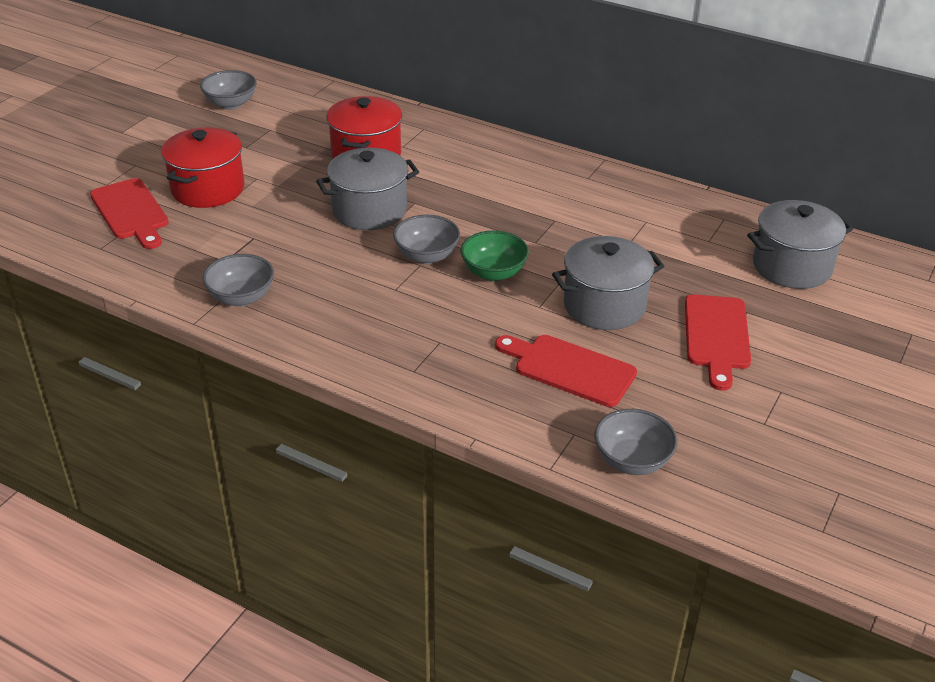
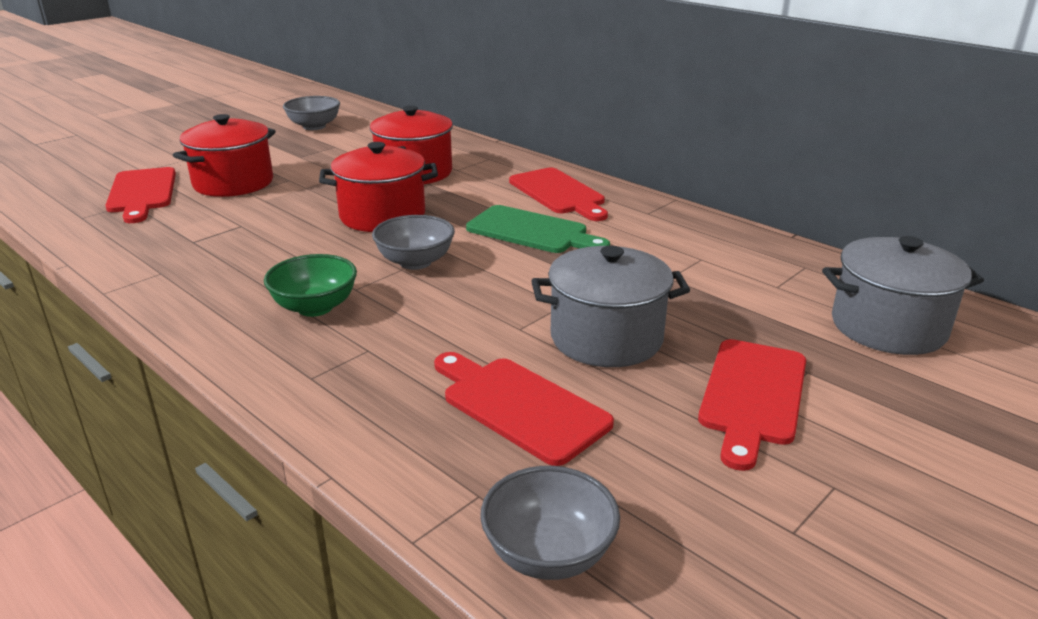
camera: 15 degrees right, 10 degrees down
(241, 297) = (178, 275): grey bowl -> none
(369, 210) = (382, 216): grey pot -> red pot
(493, 273) = (483, 287): green bowl -> green bowl (315, 307)
(503, 211) = (532, 231): none -> green cutting board
(505, 165) = (558, 193): none -> red cutting board

